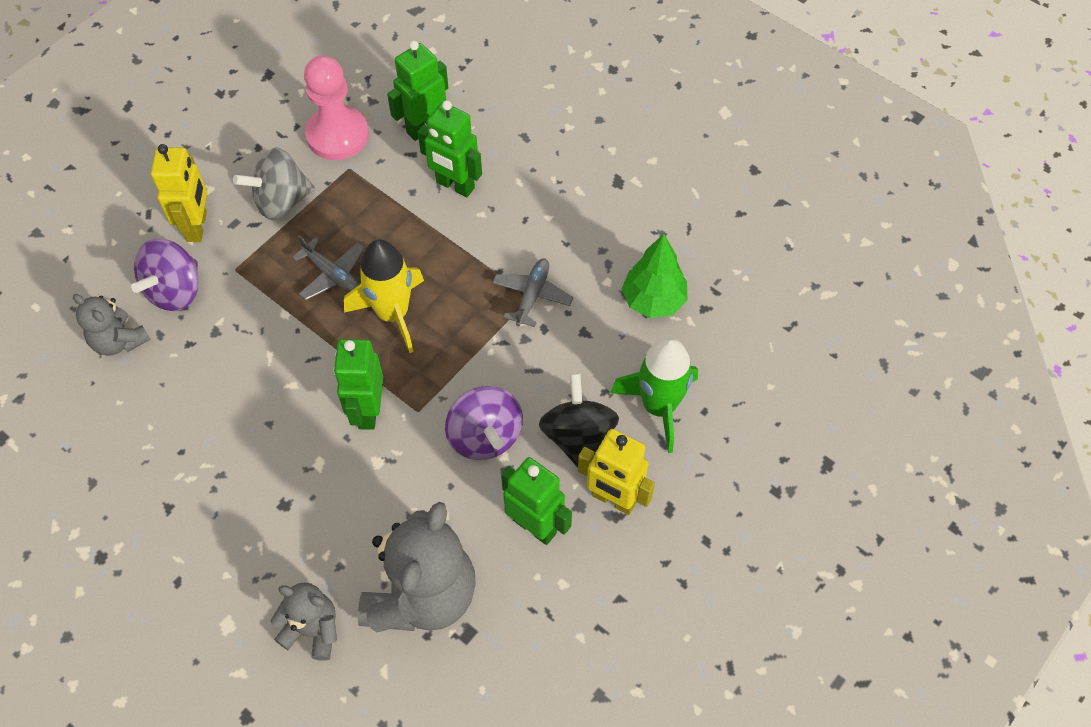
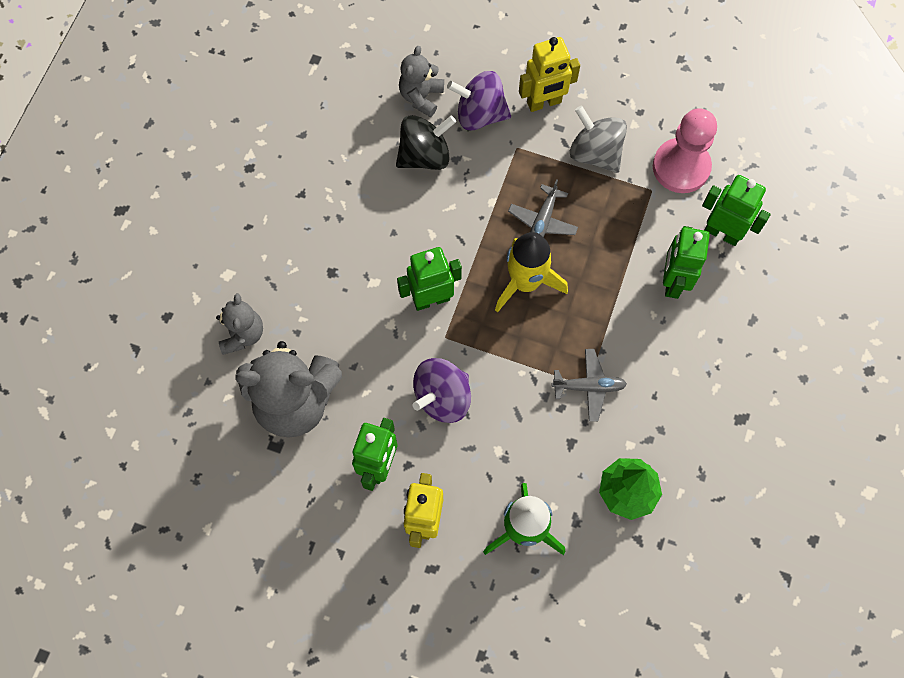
camera: 70 degrees right, 10 degrees up
(578, 436) = (470, 471): black spinning top -> black spinning top (425, 155)

